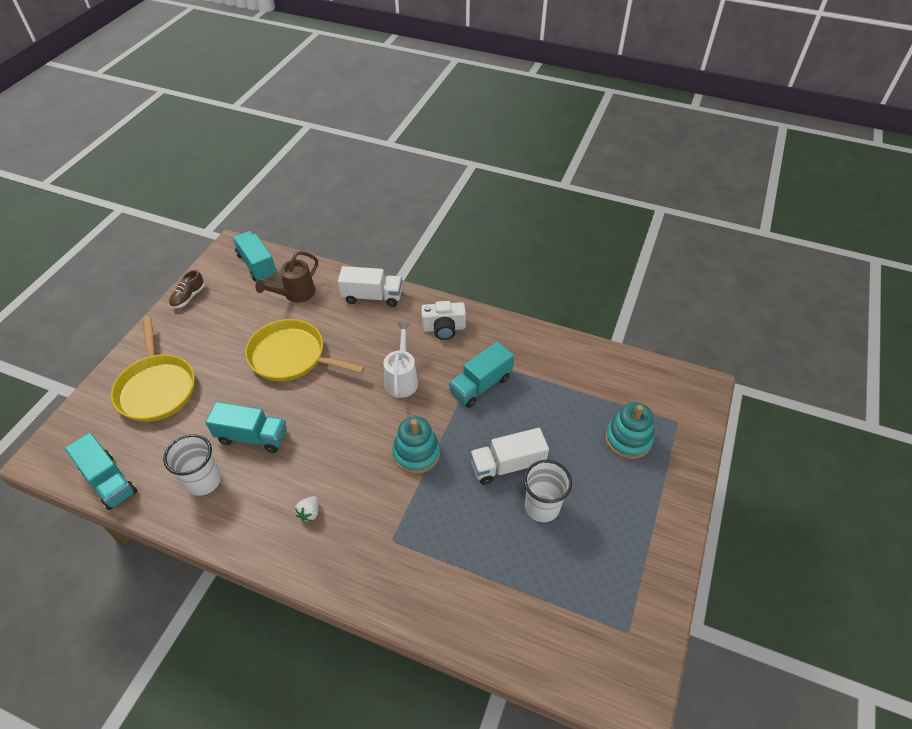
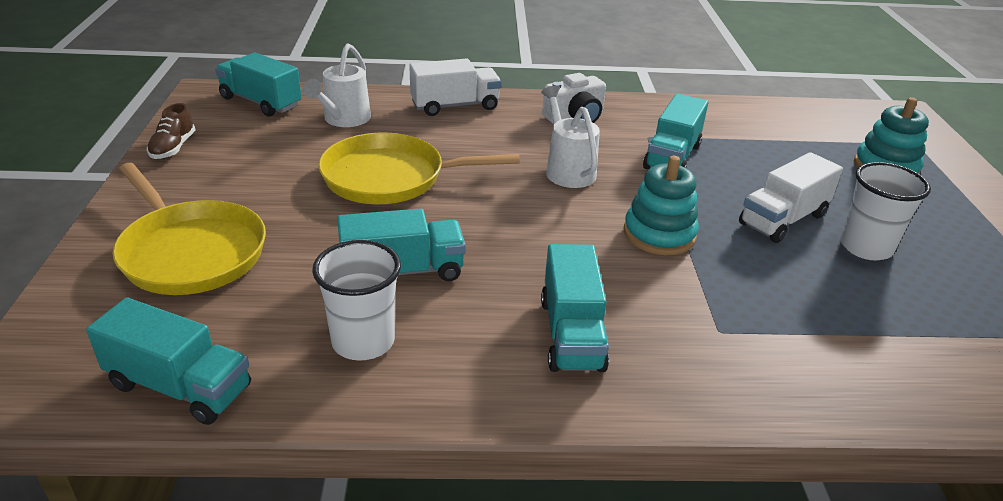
camera: 25 degrees left, 15 degrees down
(295, 294) = (343, 120): brown watering can -> white watering can
(309, 513) = (571, 334): white strawberry -> turquoise truck

